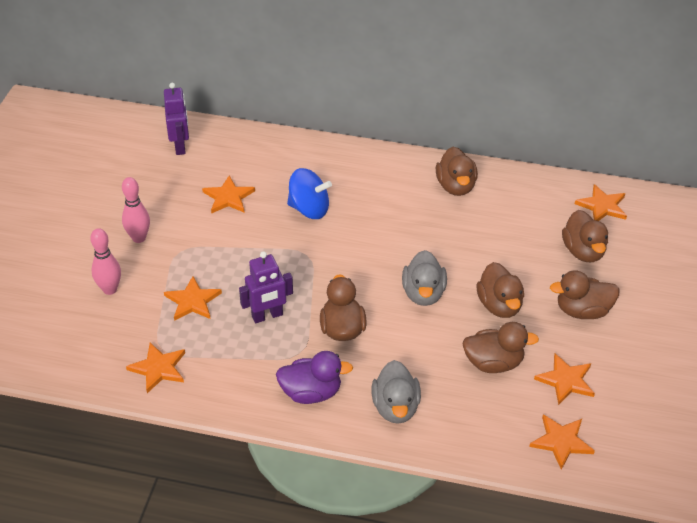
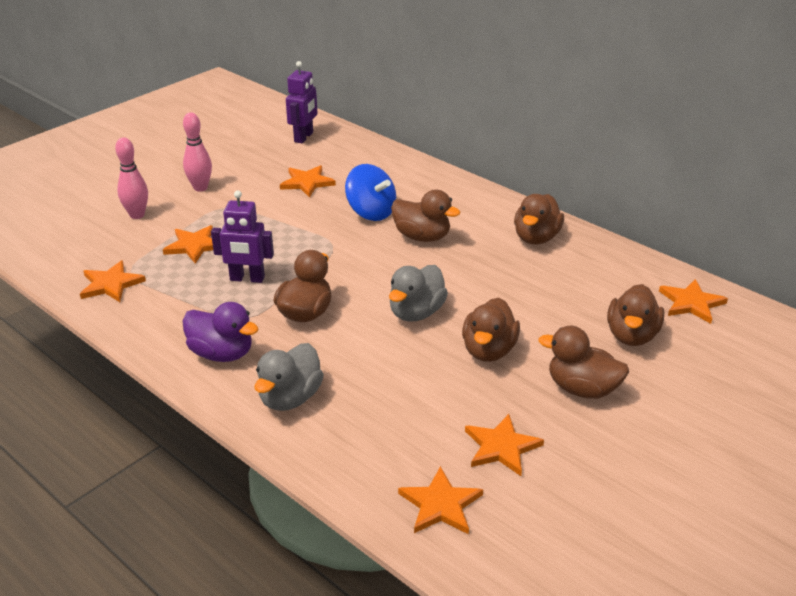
camera: 30 degrees right, 10 degrees down
(493, 363) = (433, 399): brown duck -> brown duck (422, 237)

